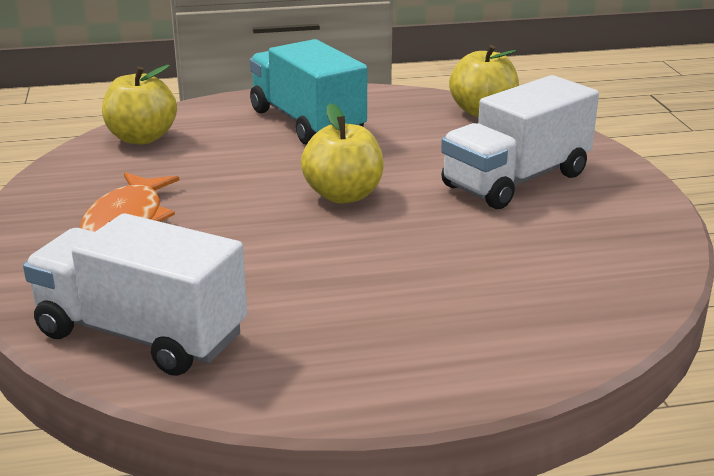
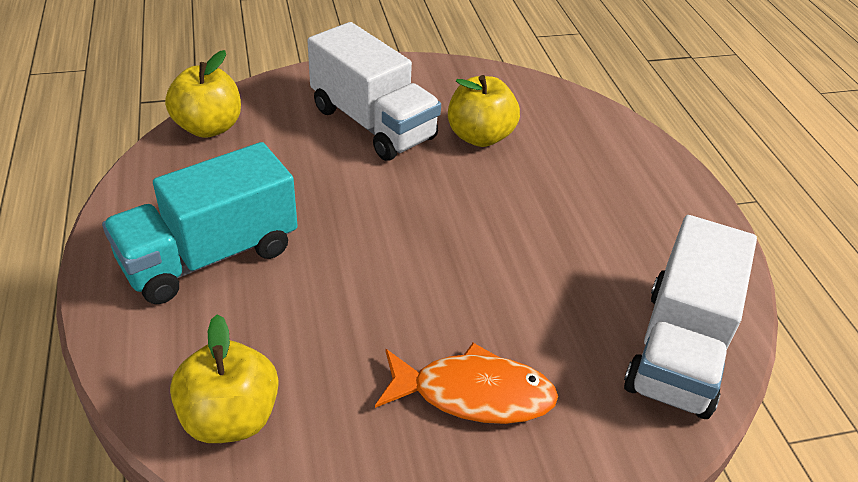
camera: 95 degrees left, 15 degrees up
(343, 195) = (404, 227): yellow apple -> yellow apple (480, 136)

